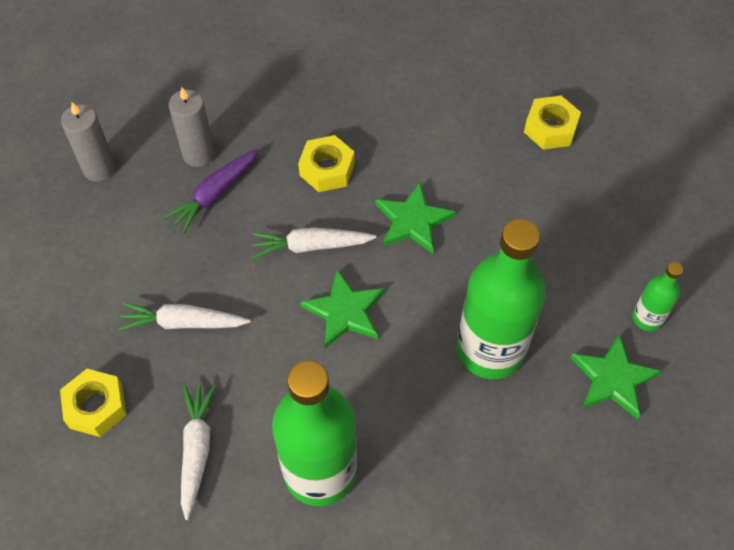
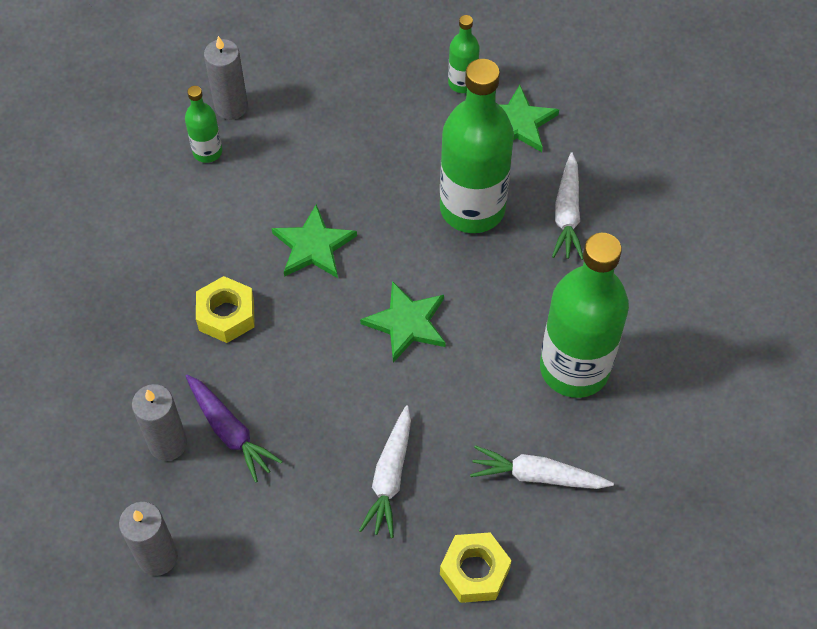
camera: 80 degrees left, 0 degrees up
(311, 246) = (322, 343): white carrot -> white carrot (567, 214)
(494, 121) = (207, 152): none -> green bottle
(550, 128) = (231, 107): yellow nut -> grey candle

